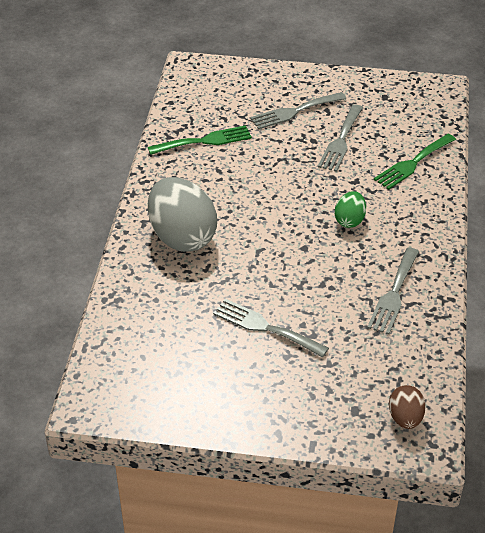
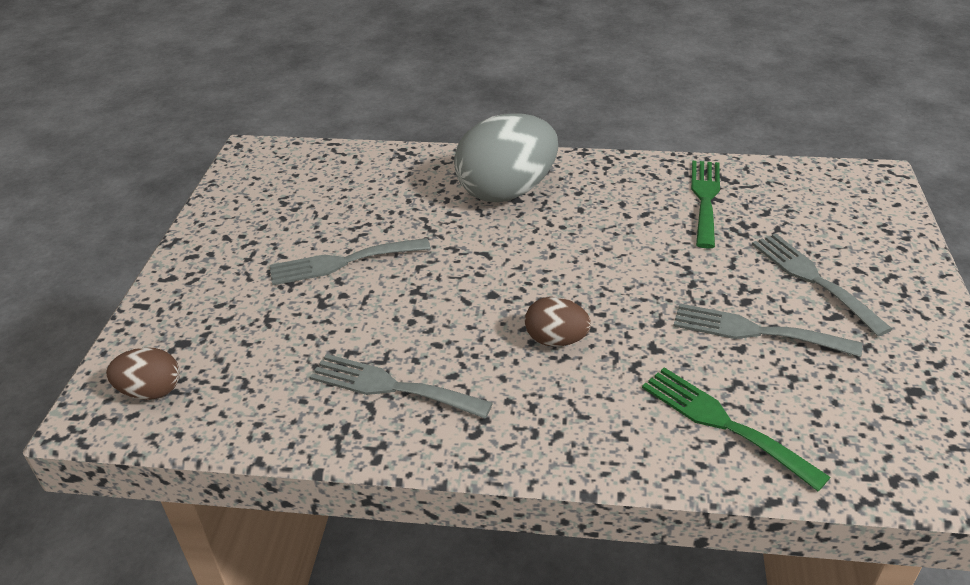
camera: 90 degrees right, 5 degrees down
(205, 141) = (705, 198): green fork -> green fork turned 150 degrees counterclockwise
(265, 327) = (342, 262): grey fork -> grey fork turned 135 degrees counterclockwise
(349, 220) = (556, 340): green egg -> brown egg

